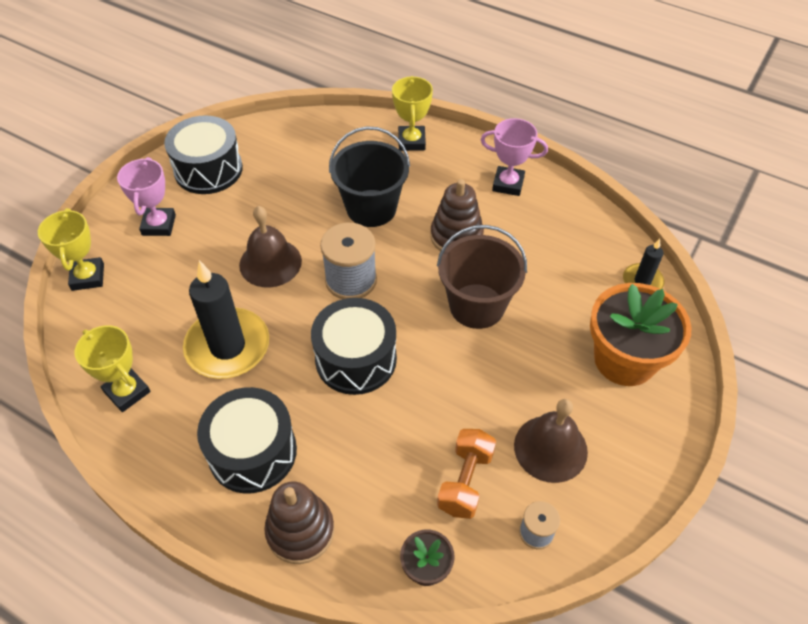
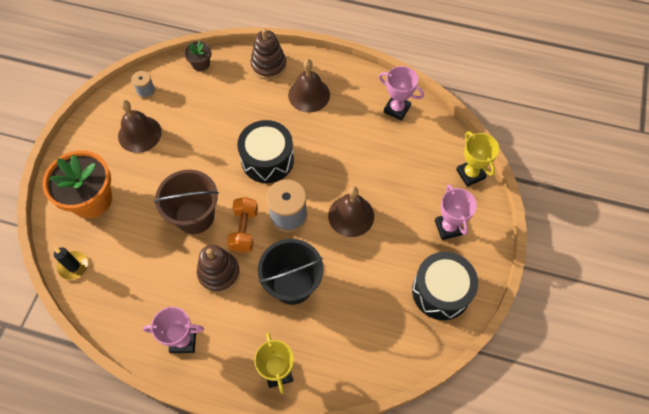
camera: 165 degrees right, 10 degrees up
(127, 392) = (396, 109): yellow trophy -> pink trophy
(227, 346) = (351, 149): black candle -> none
(252, 452) = (309, 95): black drum -> brown bell
(465, 481) = (187, 106): orange dumbbell -> orange dumbbell (244, 230)

